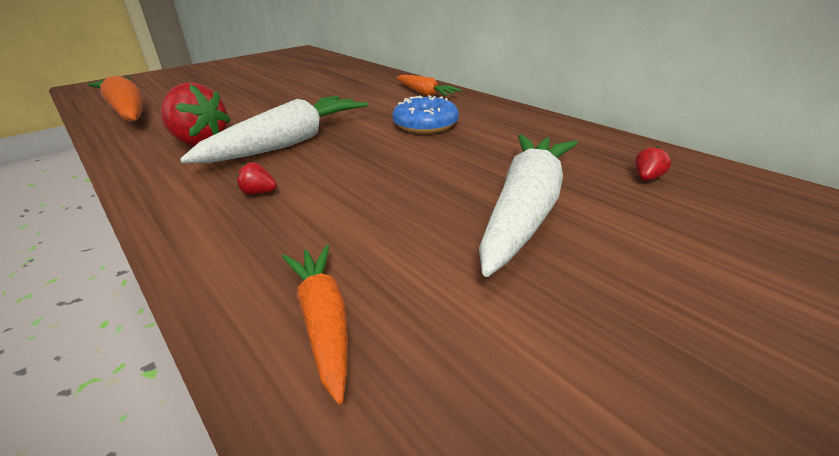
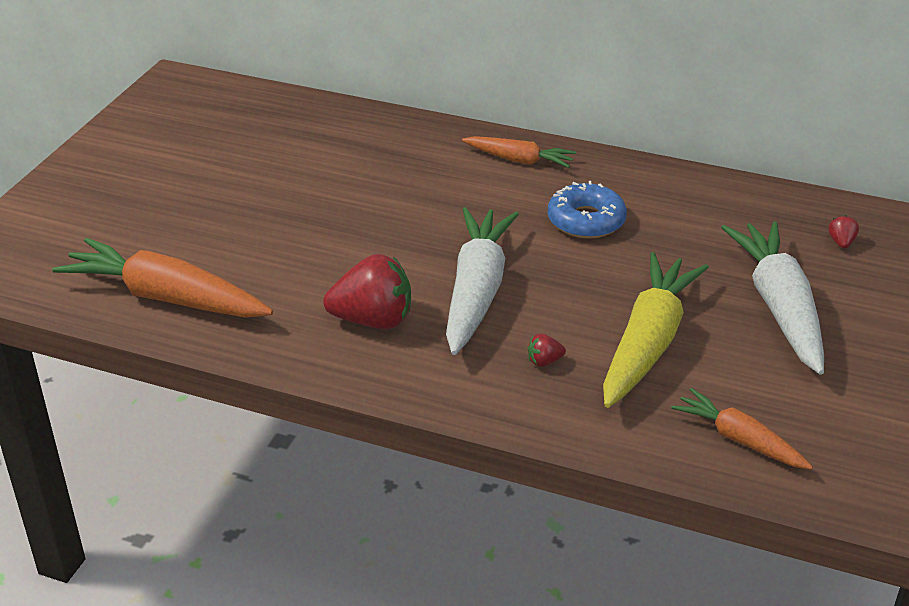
camera: 30 degrees left, 5 degrees up
(362, 203) = (648, 342): none -> yellow carrot

